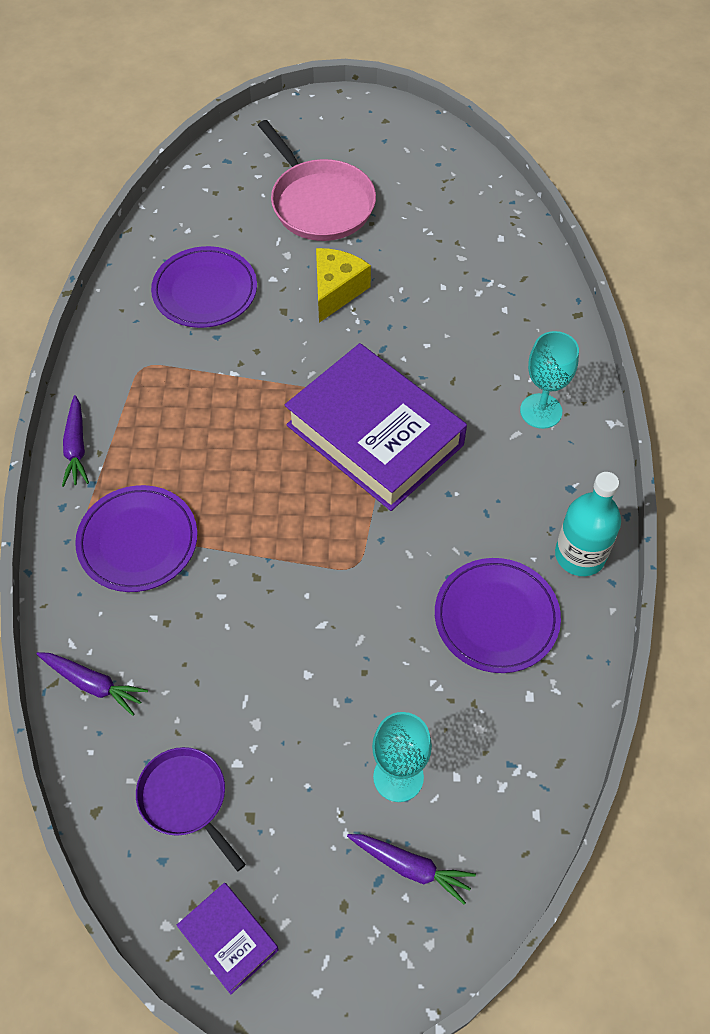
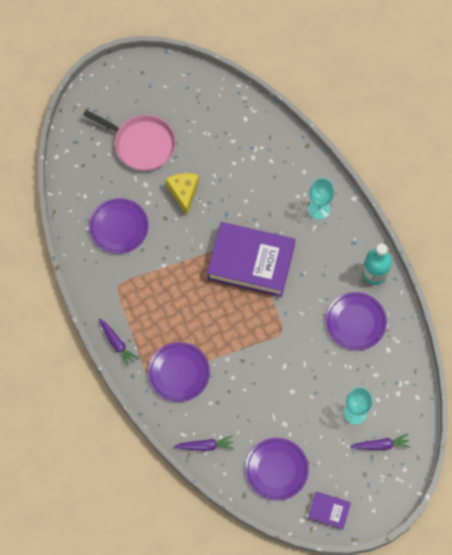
camera: 30 degrees left, 10 degrees up
(185, 799) = (276, 469): purple pan -> purple plate

